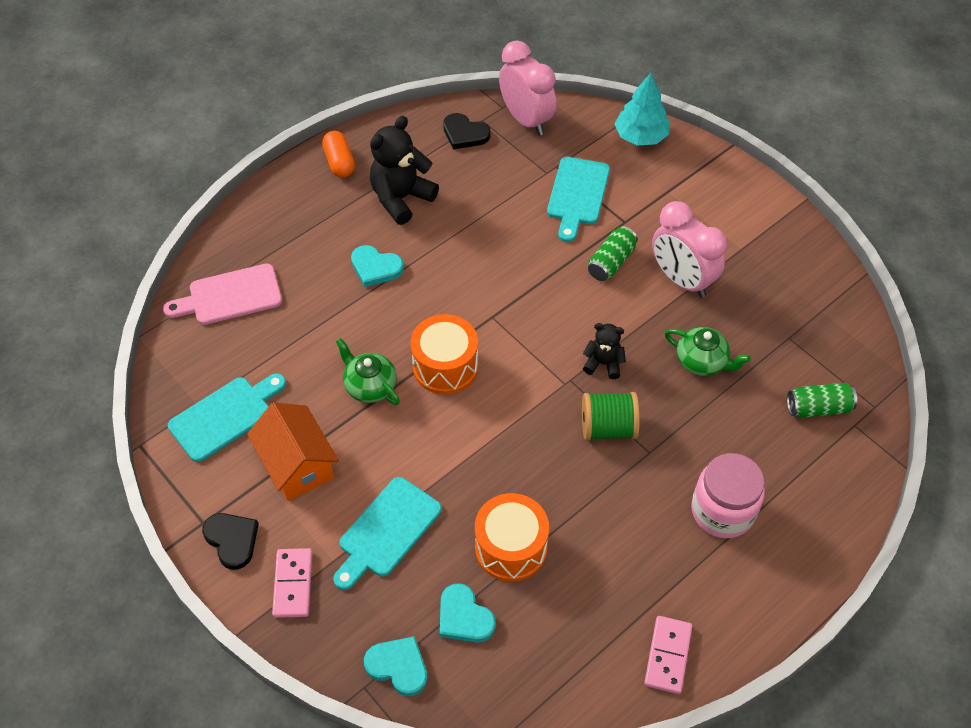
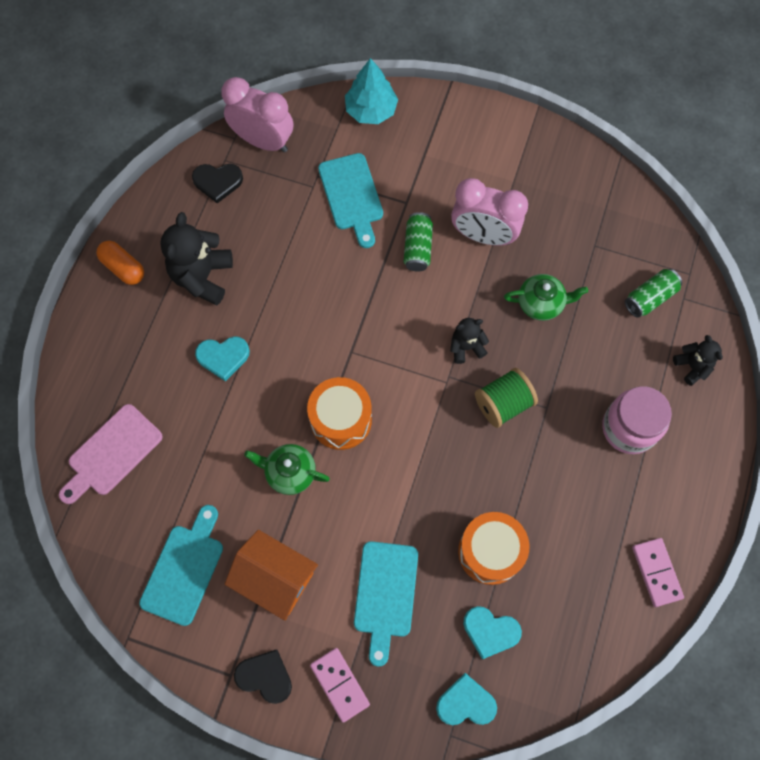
camera: 30 degrees left, 15 degrees up
(825, 489) = (692, 366): none -> black teddy bear

